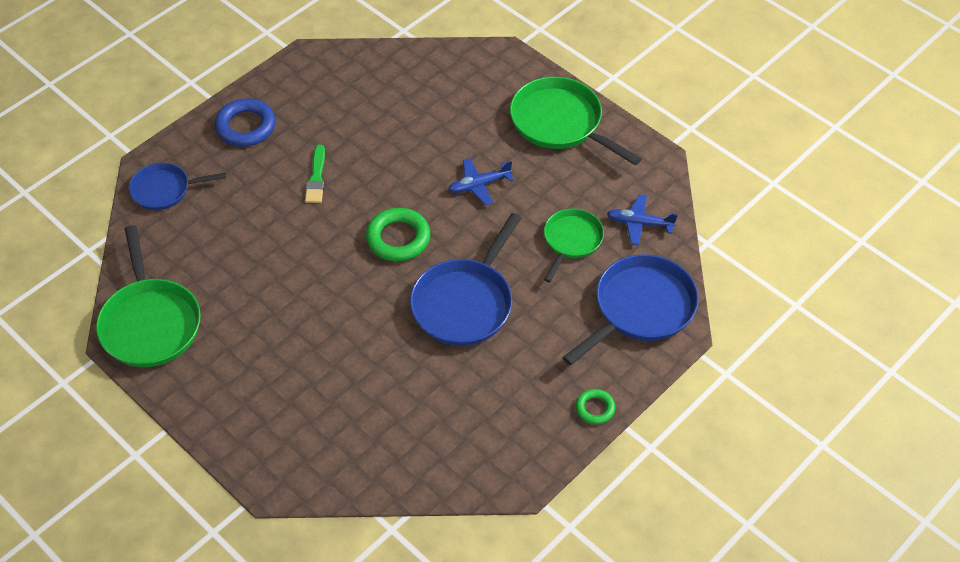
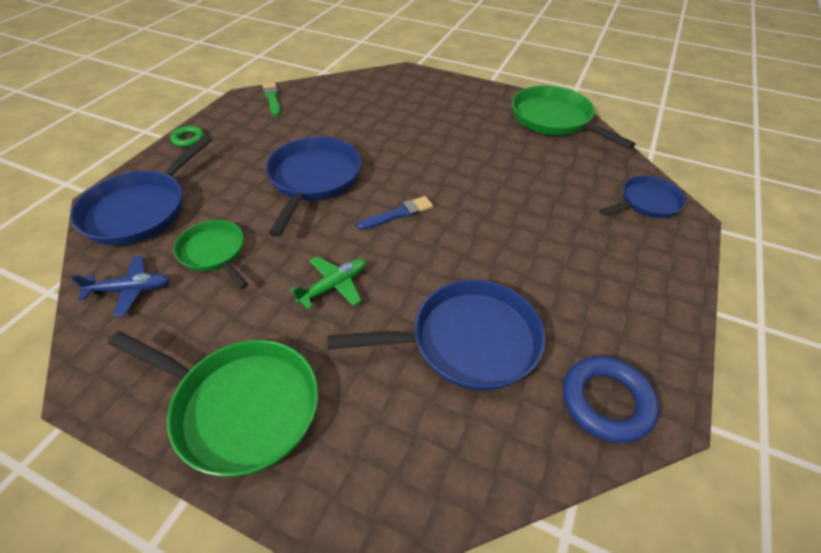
camera: 160 degrees right, 5 degrees down
(246, 126) = (639, 283): blue ring -> blue ring (606, 402)
(316, 177) = (517, 248): green brush -> green brush (272, 98)
(398, 238) = (398, 214): green ring -> blue brush
(400, 122) = (467, 341): none -> blue pan
(479, 185) = (334, 286): blue plane -> green plane
(571, 241) = (214, 253): green pan -> green pan turned 135 degrees clockwise

